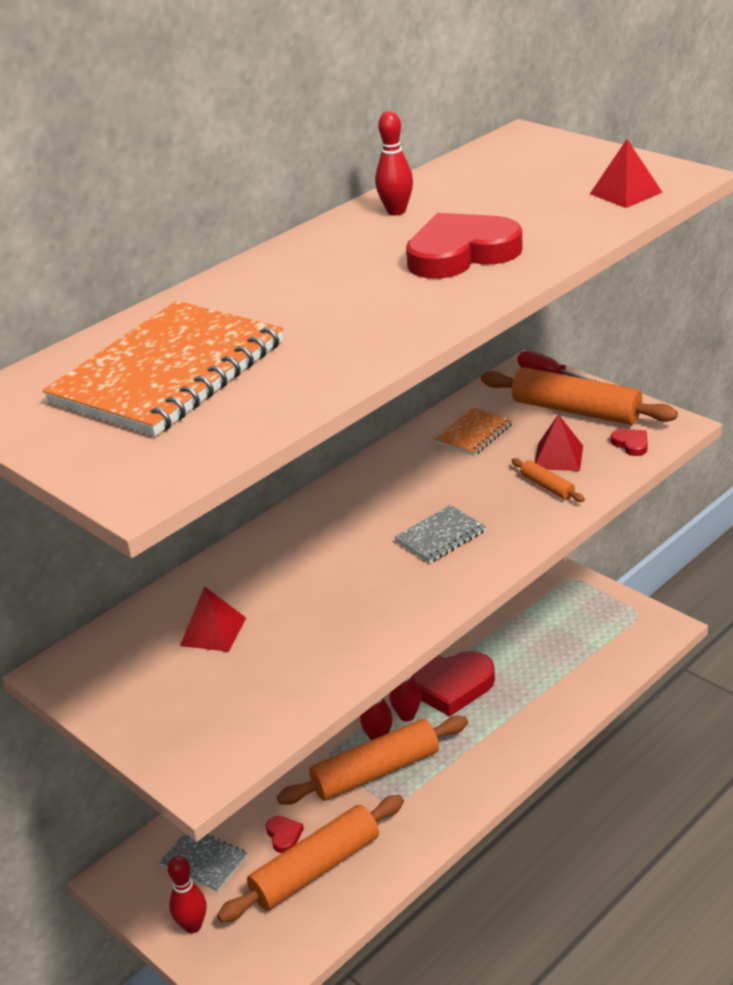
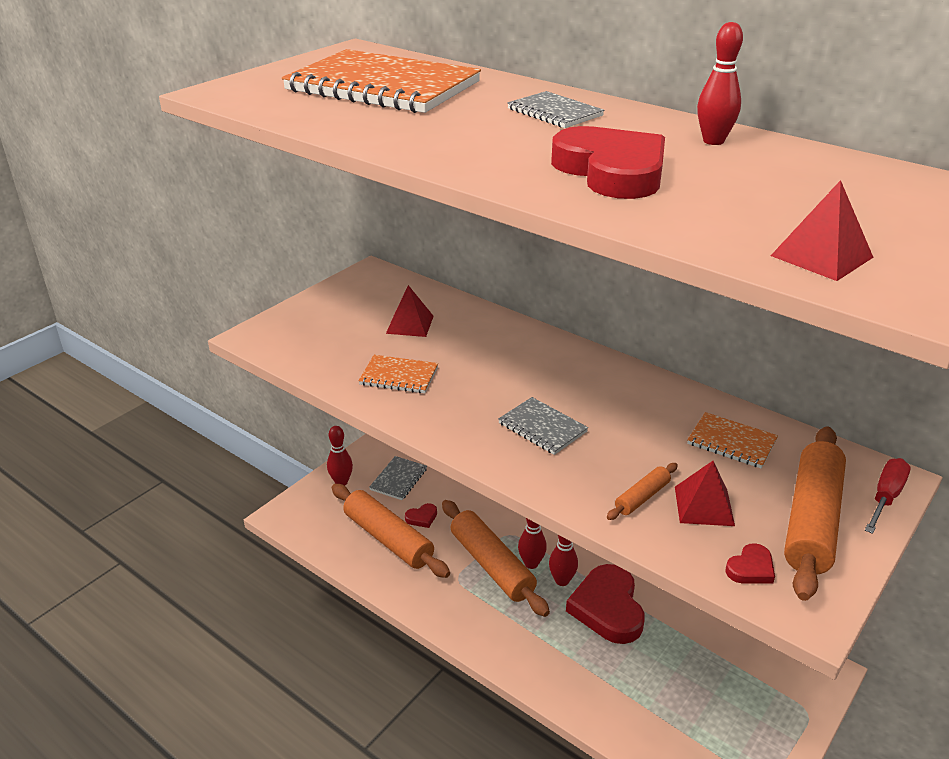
camera: 80 degrees right, 0 degrees up
(298, 276) = (554, 112): none -> grey notebook
(328, 637) = (399, 376): none -> orange notebook

